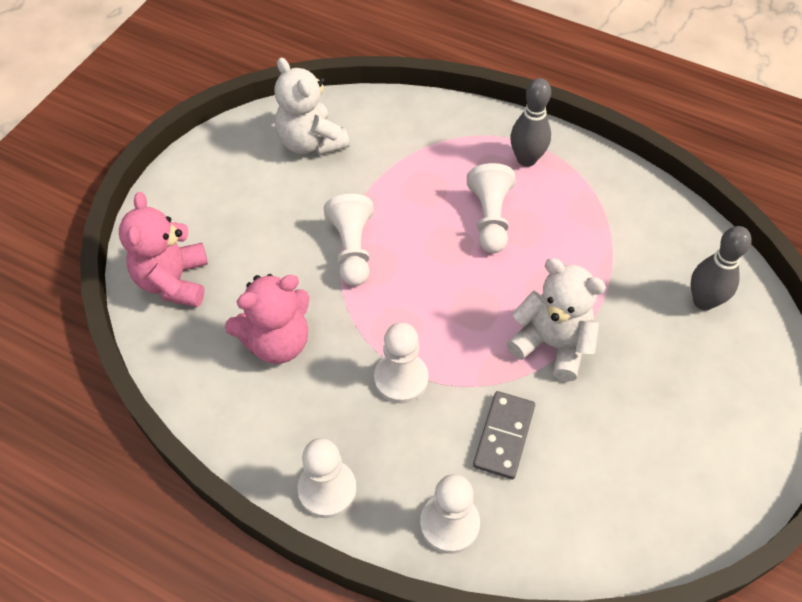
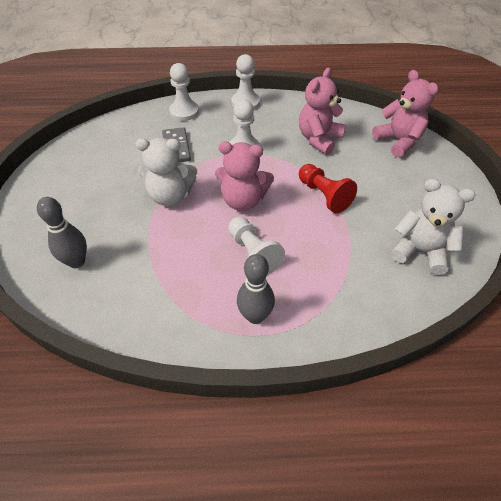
camera: 150 degrees right, 5 degrees down
(352, 249) = (324, 195): white pawn -> red pawn
(458, 290) = (243, 200): none -> pink teddy bear

